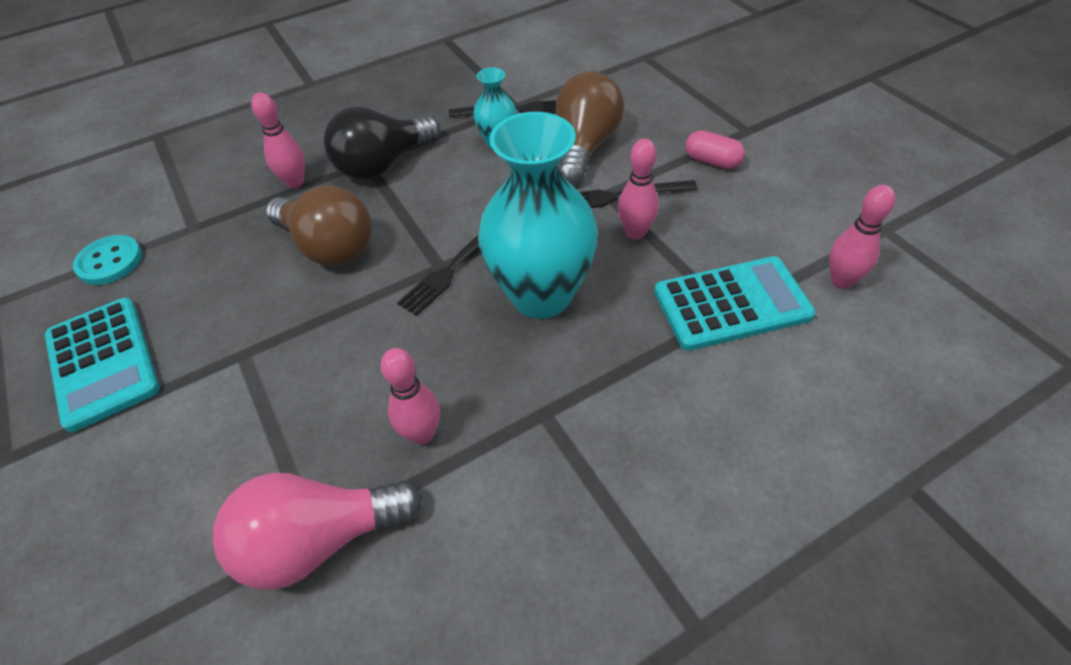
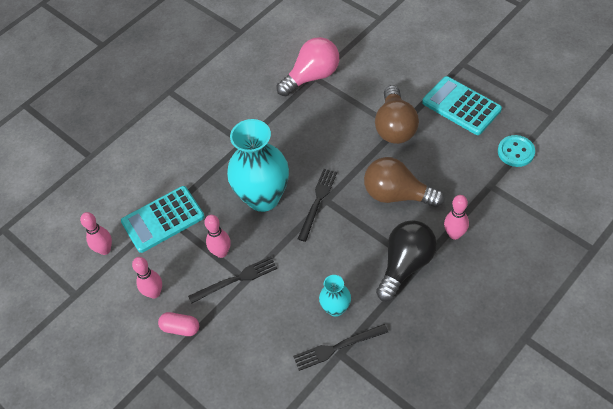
camera: 165 degrees right, 5 degrees up
(422, 434) = (292, 120): pink bowling pin -> pink bowling pin (154, 293)
(585, 146) = (271, 320): brown light bulb -> brown light bulb (395, 126)

